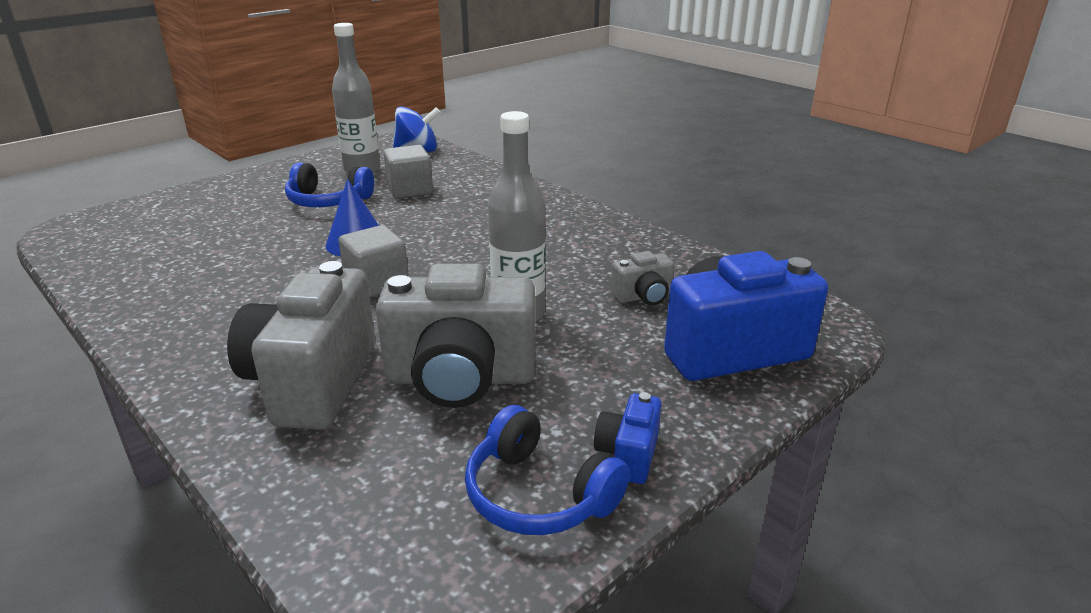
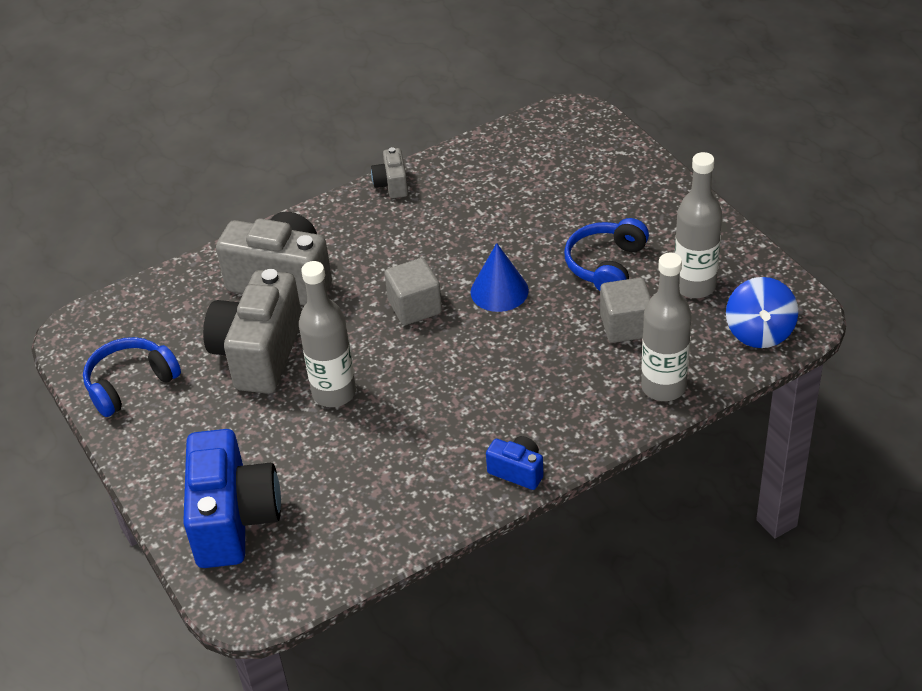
camera: 105 degrees right, 15 degrees up
(480, 175) = (663, 387): none -> grey bottle
(628, 455) = (144, 431): blue camera -> blue camera (517, 471)
(643, 297) = (334, 481): grey camera -> grey camera (392, 185)

